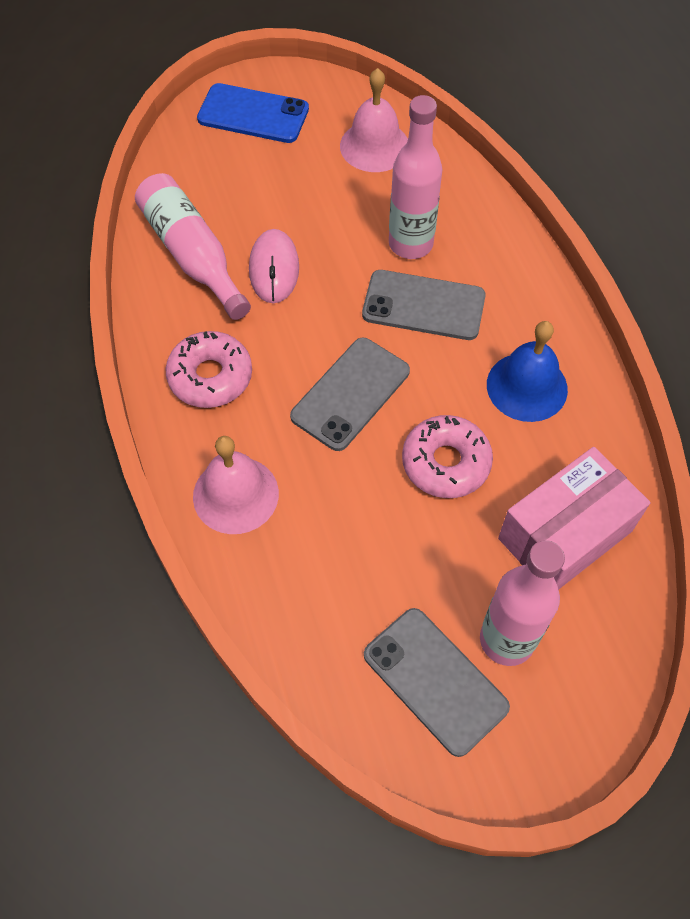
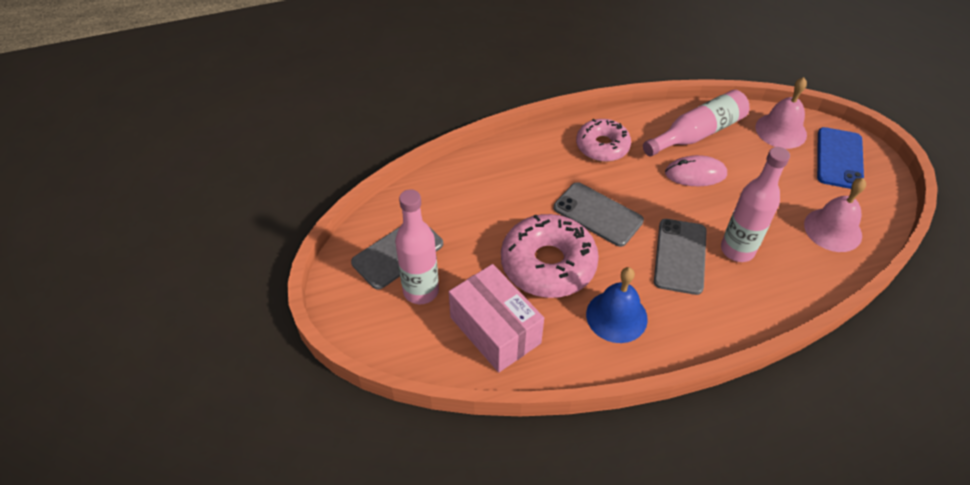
camera: 90 degrees right, 10 degrees down
(235, 494) = (519, 161): pink bell -> pink bell (781, 130)
(446, 463) = (548, 264): pink donut -> pink donut, size x1.56

